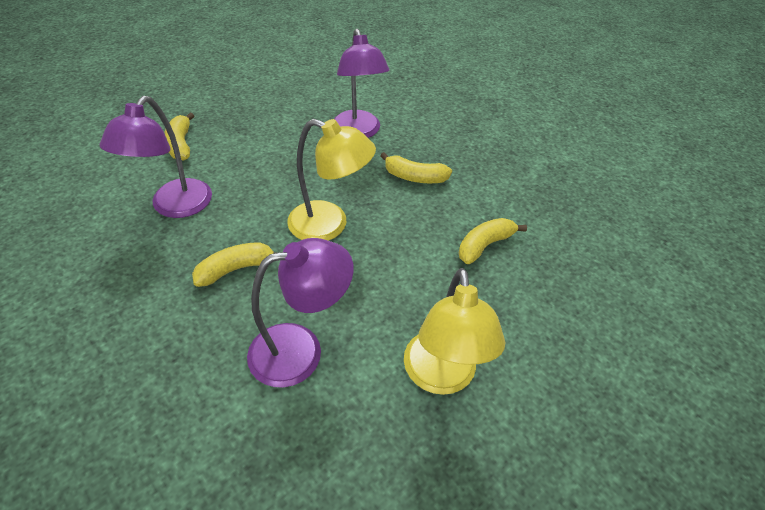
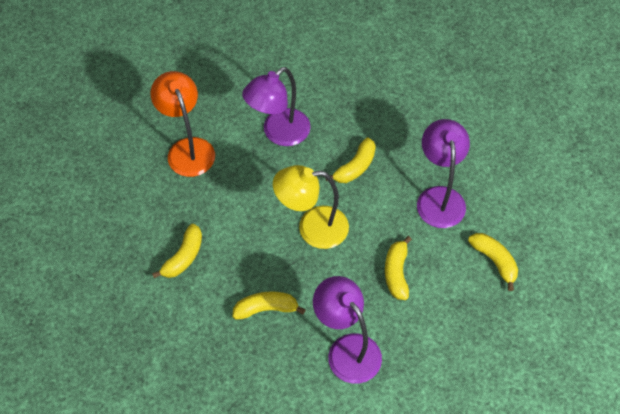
camera: 160 degrees right, 10 degrees up
(275, 164) = (396, 273): none -> yellow banana
(441, 377) = (187, 149): yellow lamp -> orange lamp

